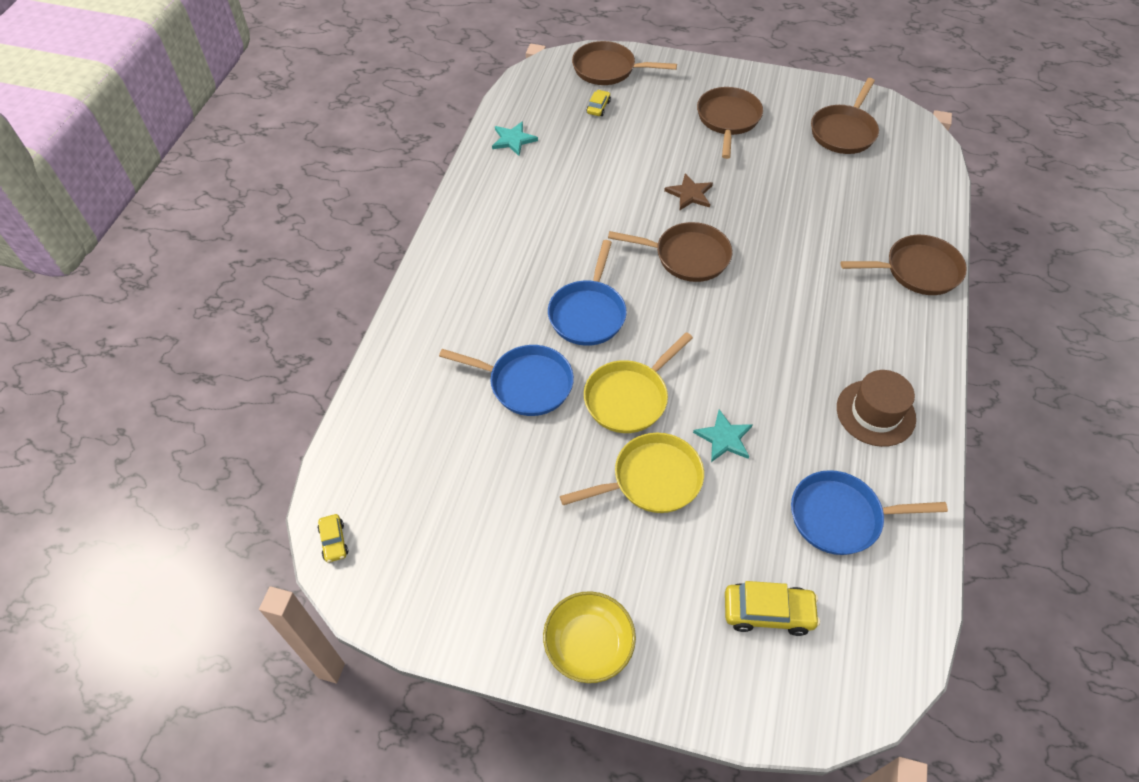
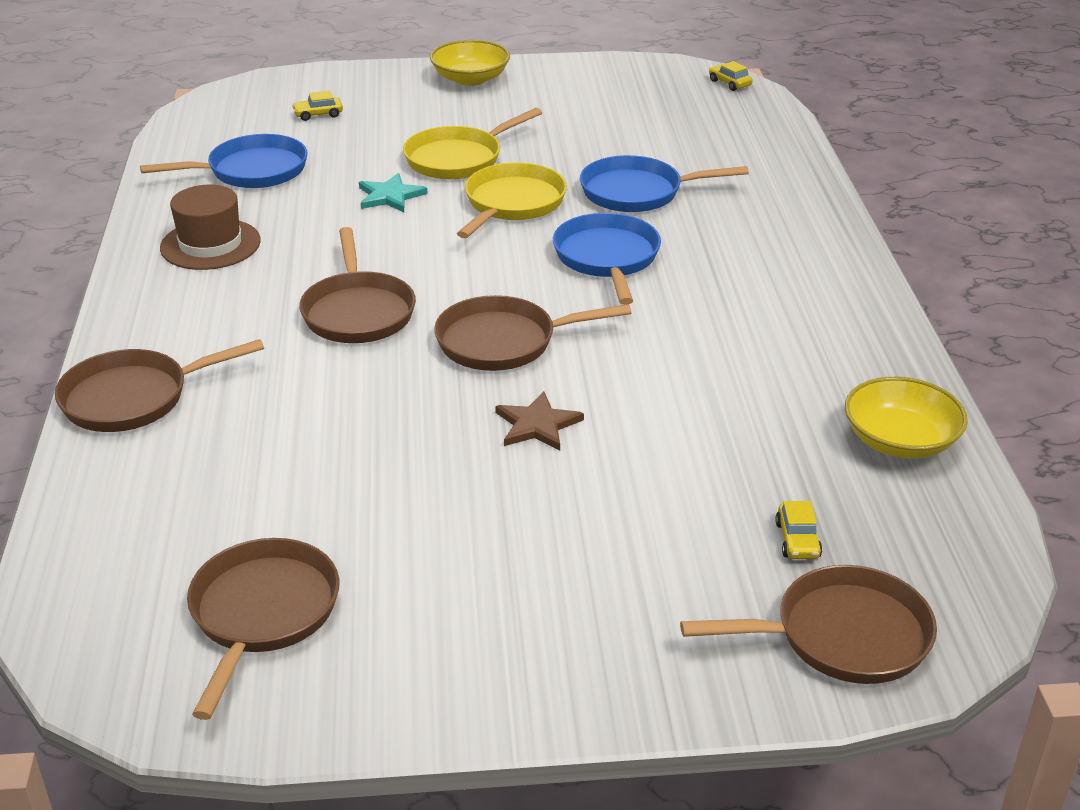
camera: 160 degrees right, 20 degrees down
(513, 140) = (900, 441): turquoise star -> yellow bowl
(728, 120) = (520, 579): brown pan -> brown pan (358, 311)
(768, 612) = (318, 114): yellow car -> yellow car, size x0.57

